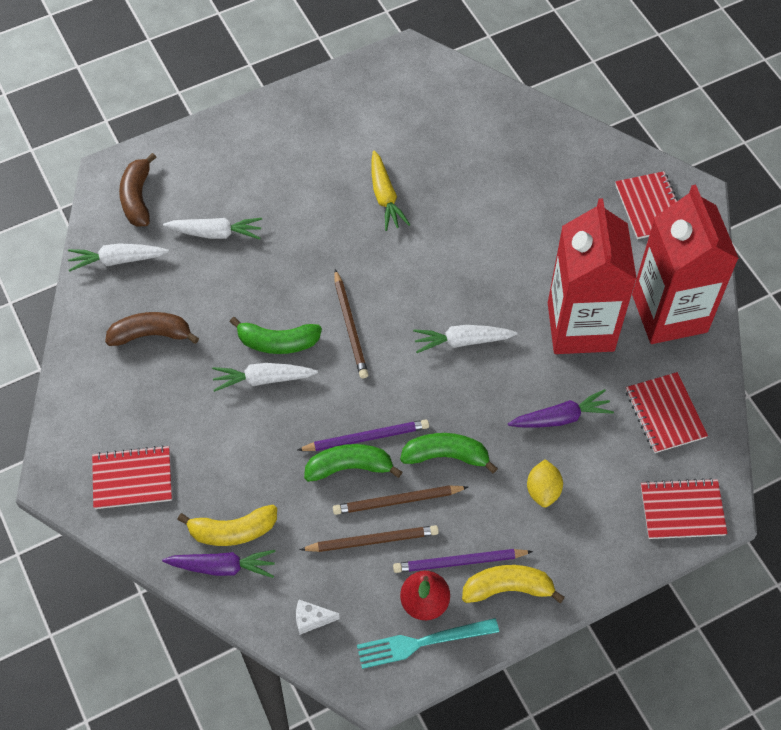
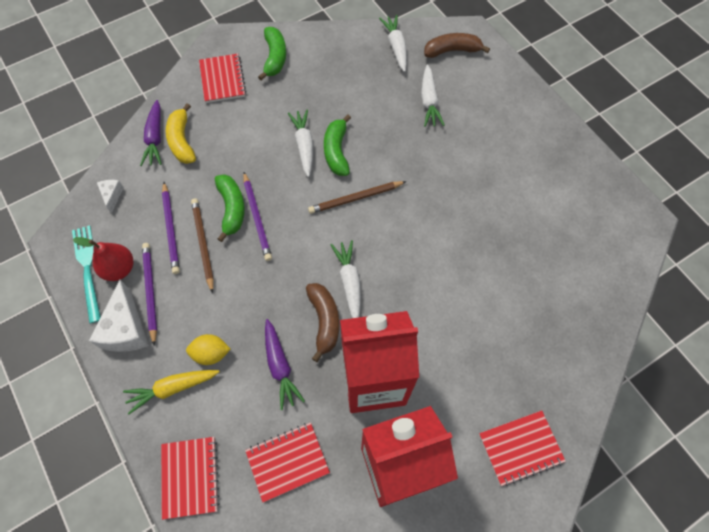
camera: 85 degrees right, 5 degrees up
(151, 334) = (336, 74): brown banana -> brown banana (324, 321)
(372, 540) = (171, 229): brown pencil -> purple pencil
(385, 197) = (485, 213): yellow carrot -> yellow carrot (172, 388)
(446, 456) = (242, 276): green banana -> green banana (275, 58)
(508, 588) = (126, 329): yellow banana -> white cheese

